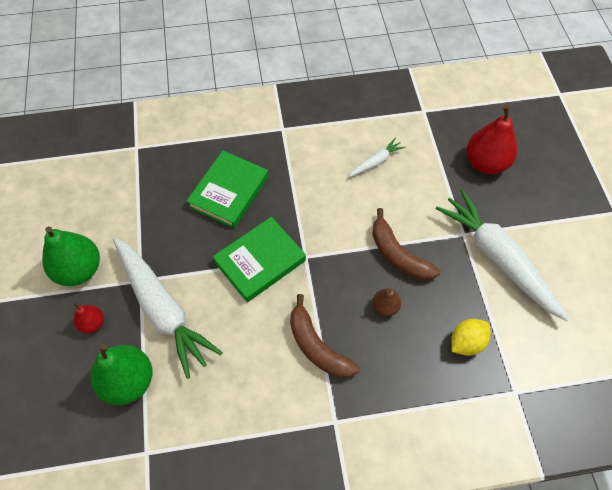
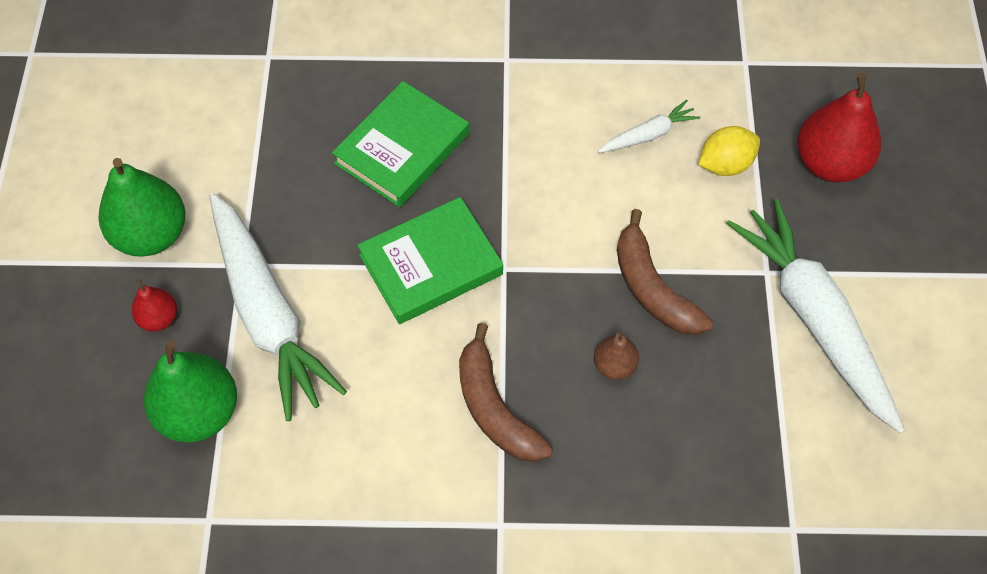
camera: 10 degrees right, 0 degrees up
(466, 342) = (732, 441): yellow lemon -> yellow lemon (725, 164)

